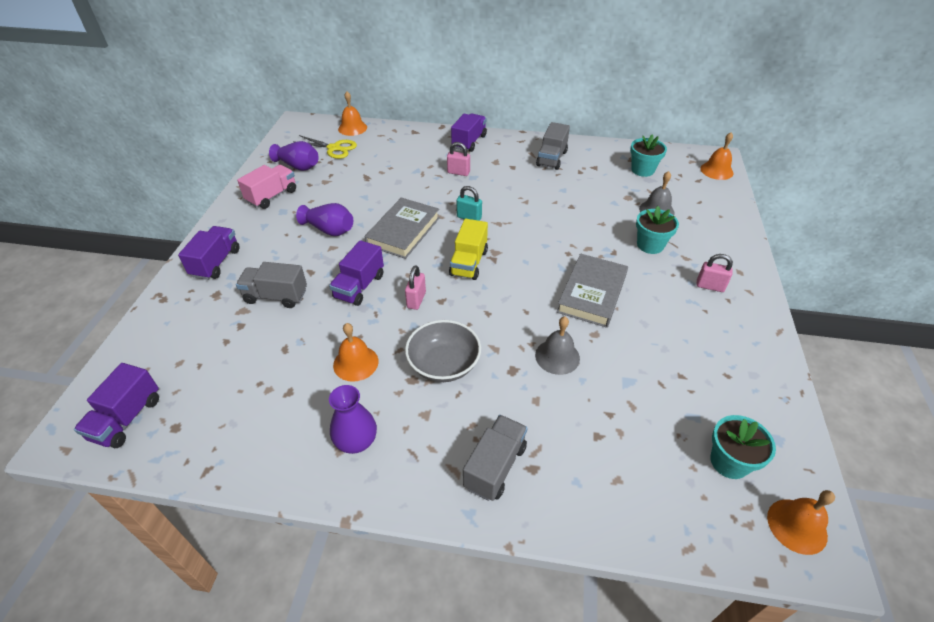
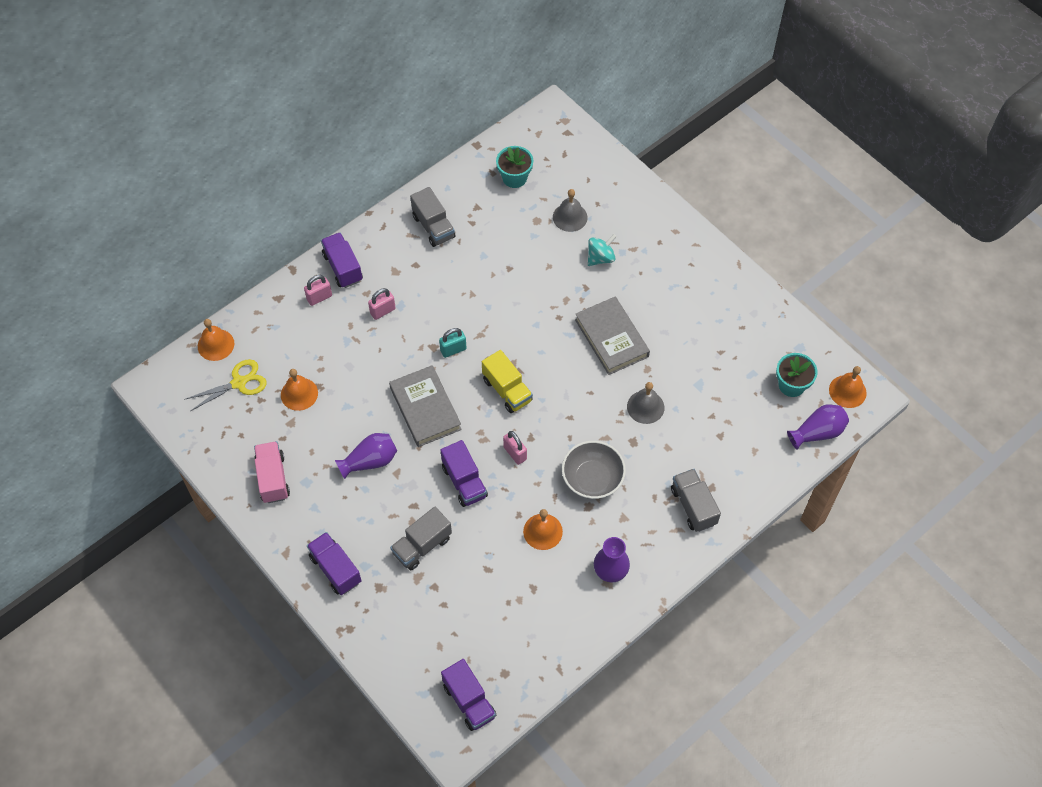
camera: 50 degrees left, 15 degrees up
(298, 166) = (241, 430): purple vase -> purple vase (817, 432)
(650, 245) = (600, 258): turquoise flower pot -> turquoise spinning top
(710, 286) = (670, 262): pink padlock -> pink padlock (319, 297)
(716, 170) = (566, 130): orange bell -> orange bell (299, 394)

